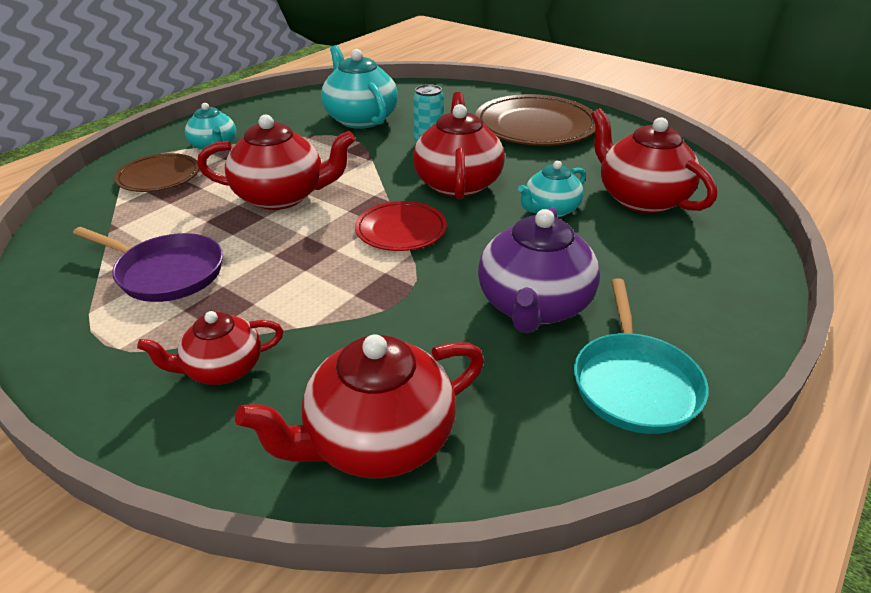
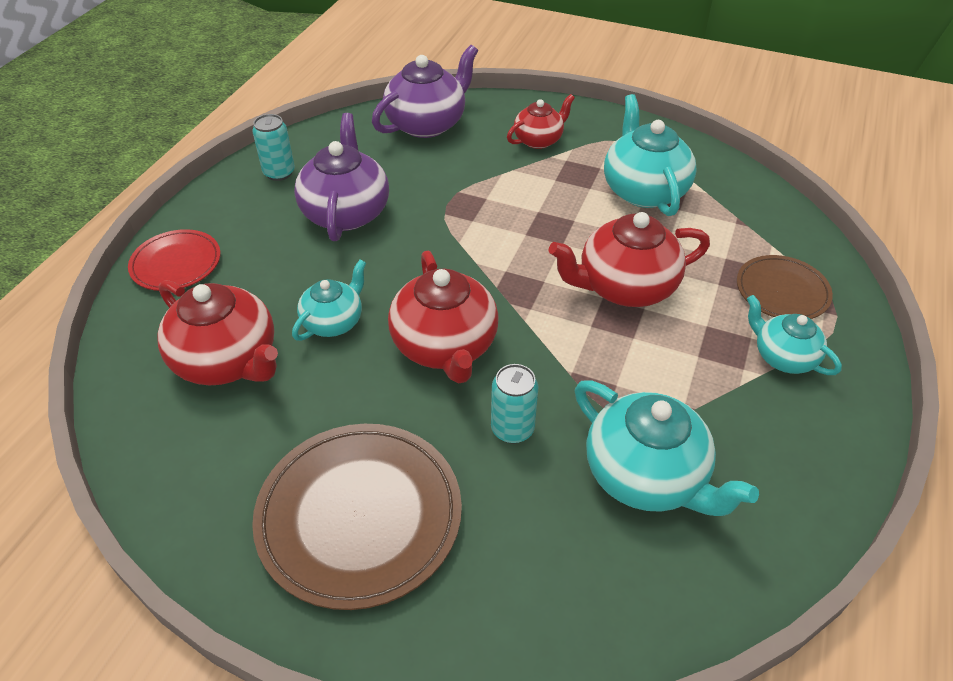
camera: 165 degrees right, 10 degrees up
(166, 273) = (643, 190): purple pan -> turquoise teapot
(377, 441) = (427, 124): red teapot -> purple teapot
(401, 230) = (479, 266): red plate -> red plate (176, 263)
(634, 383) = (279, 173): turquoise pan -> turquoise can

